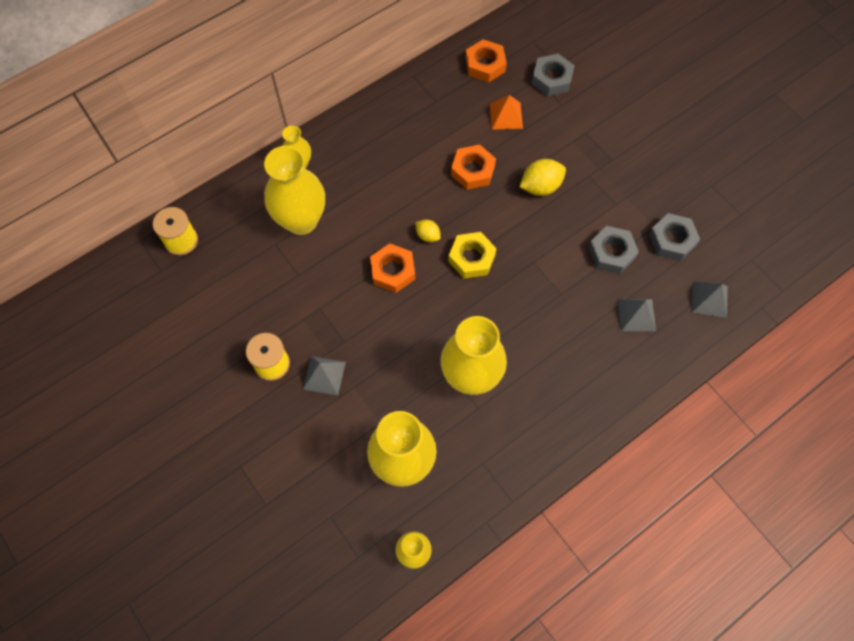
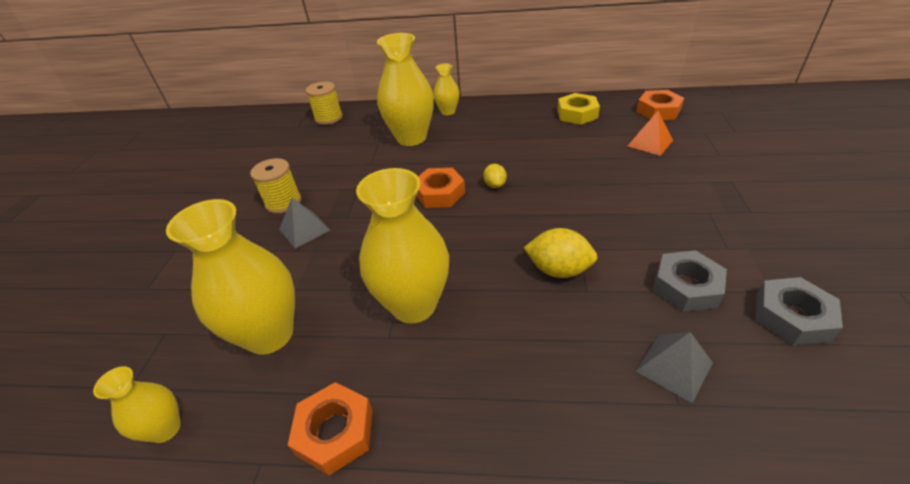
camera: 45 degrees right, 25 degrees down
(471, 258) = (518, 217): yellow nut -> yellow nut (577, 114)
(473, 170) = (582, 163): orange nut -> orange nut (335, 432)
(540, 186) = (642, 198): yellow lemon -> yellow lemon (558, 270)
(552, 79) = (722, 136): grey nut -> none
(709, 299) = (820, 419): grey pyramid -> none

